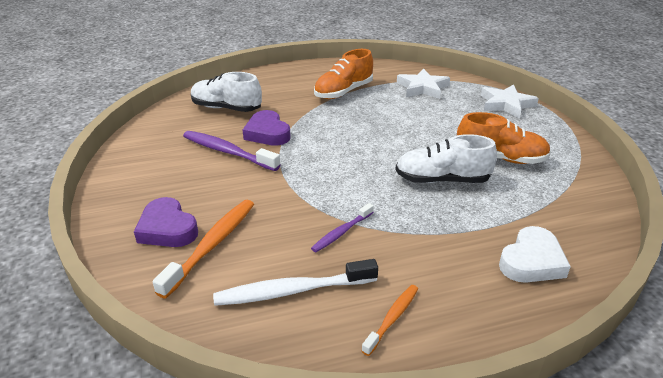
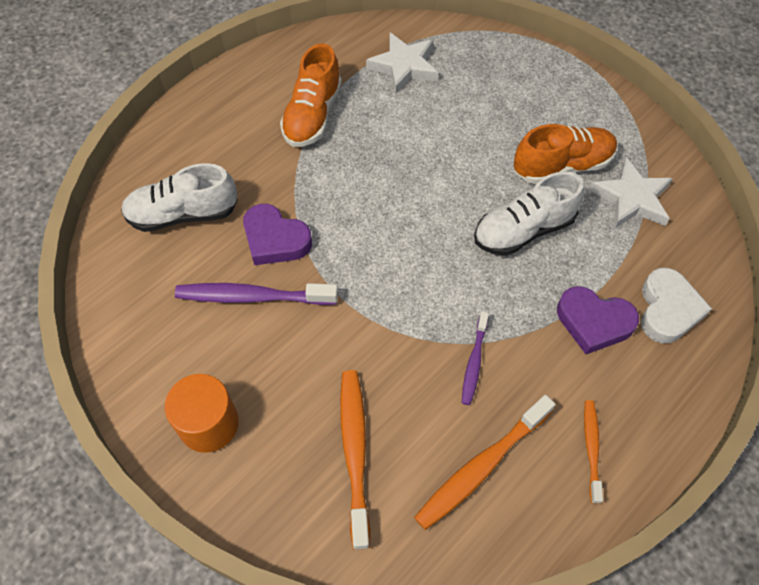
camera: 30 degrees left, 25 degrees up
(140, 196) = (209, 424): none -> orange cylinder
(167, 229) = (286, 455): purple heart -> purple heart (593, 322)
(292, 291) = (481, 467): white toothbrush -> orange toothbrush
(506, 104) = (517, 61): white star -> white star (631, 198)

